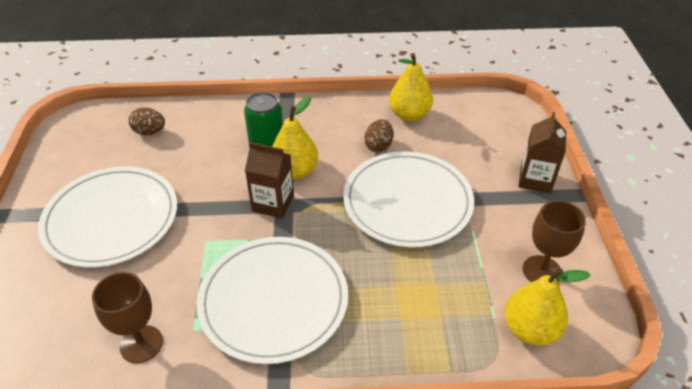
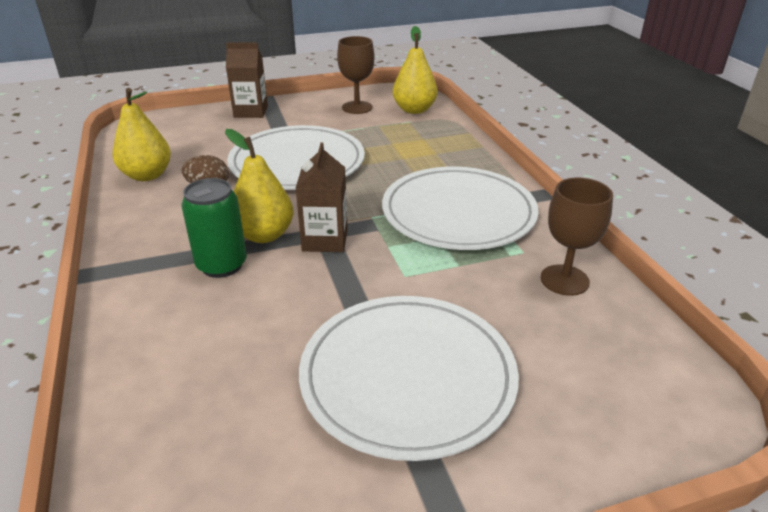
camera: 105 degrees left, 10 degrees down
(149, 132) = (183, 411): brown egg -> none

